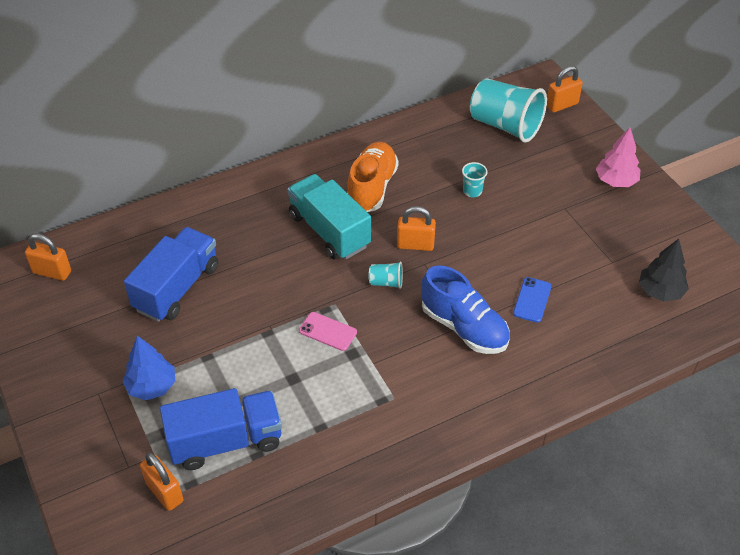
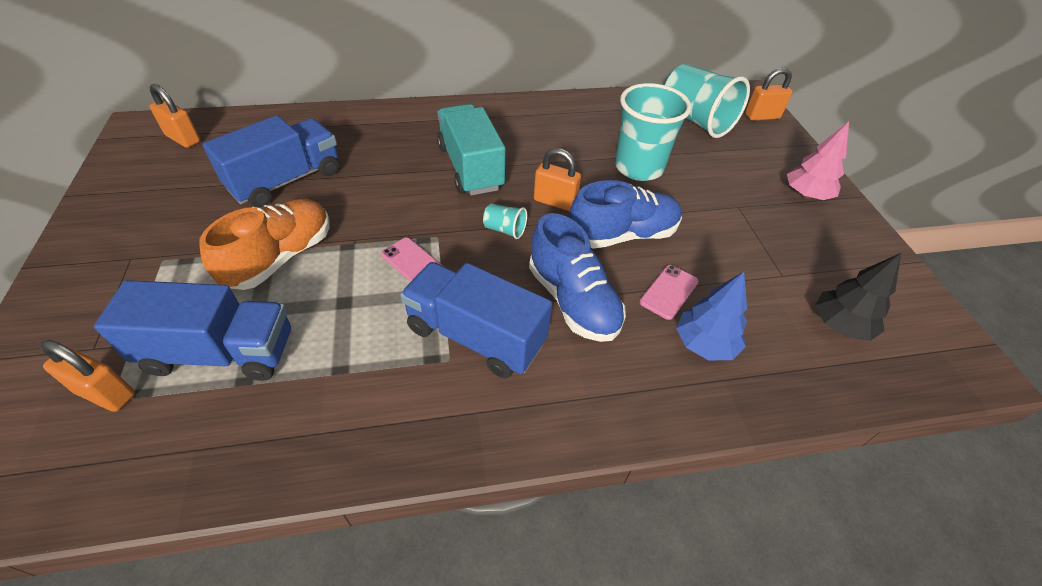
camera: 15 degrees right, 0 degrees up
(152, 386) = (188, 267): blue tree -> blue tree (704, 344)
(164, 492) = (105, 393): orange padlock -> orange padlock turned 45 degrees counterclockwise
(371, 188) = (534, 141): orange shoe -> orange shoe (280, 257)
(405, 375) = (475, 336): none -> blue truck
(472, 191) = (638, 168): turquoise cup -> turquoise cup, size x2.30
(481, 261) = (622, 235): none -> blue shoe
(532, 300) = (669, 292): blue phone -> pink phone

